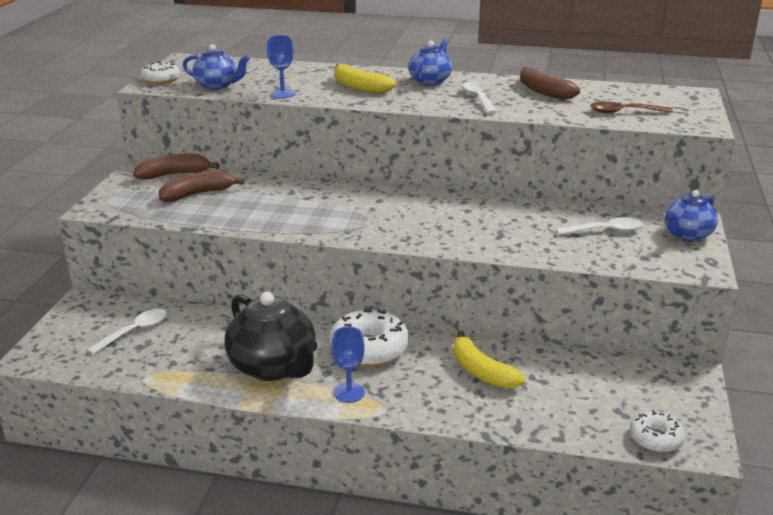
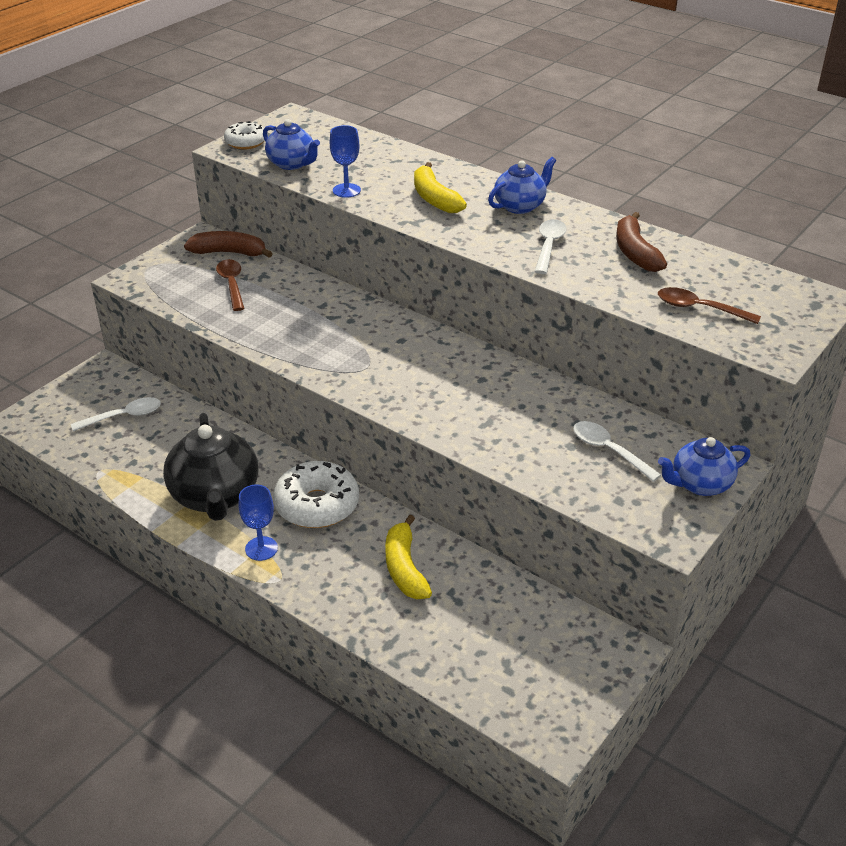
camera: 25 degrees right, 10 degrees up
(197, 194) = (231, 284): brown banana -> brown spoon
(605, 231) = (609, 450): white spoon -> white spoon turned 150 degrees counterclockwise
(656, 439) = (516, 708): white donut -> none

